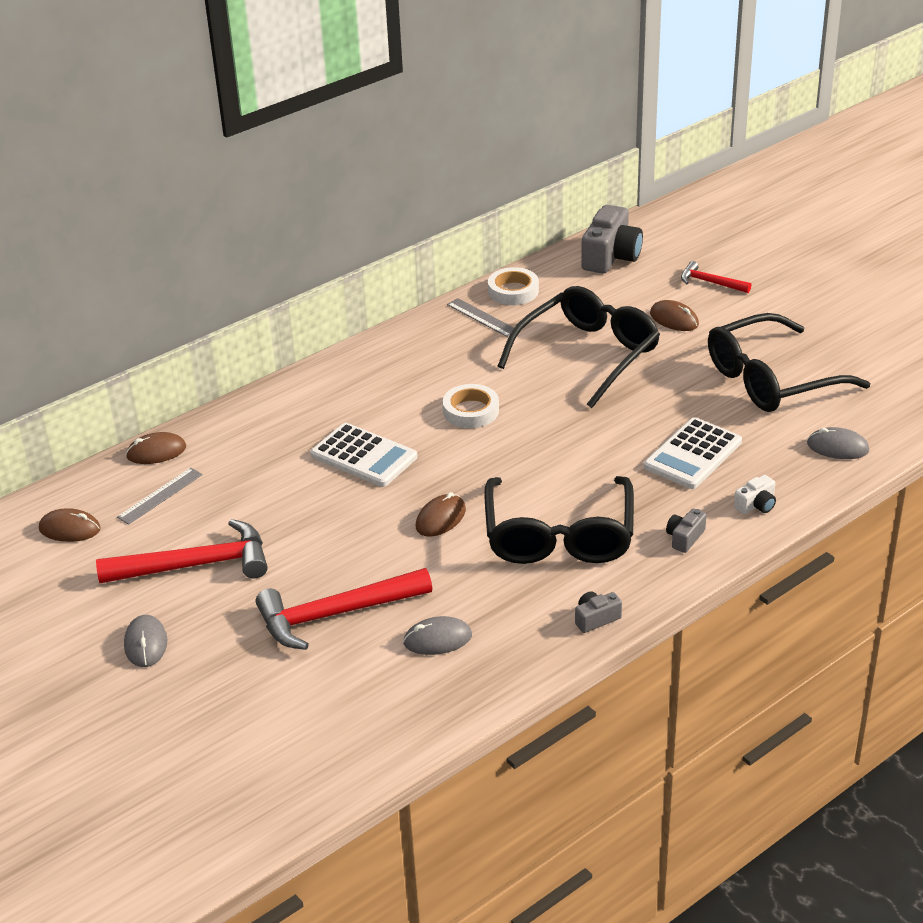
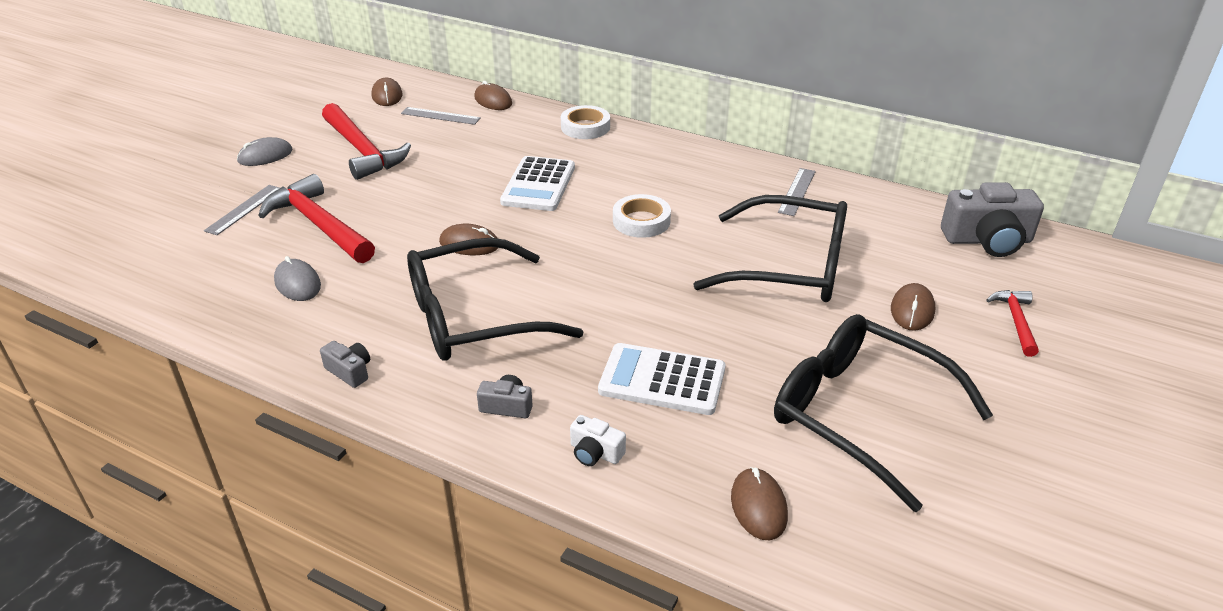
camera: 65 degrees right, 0 degrees up
(262, 669) = (244, 209): none -> grey ruler
(513, 291) = (859, 197): white tape -> white tape (585, 127)
(837, 447) = (758, 506): grey mouse -> brown mouse

